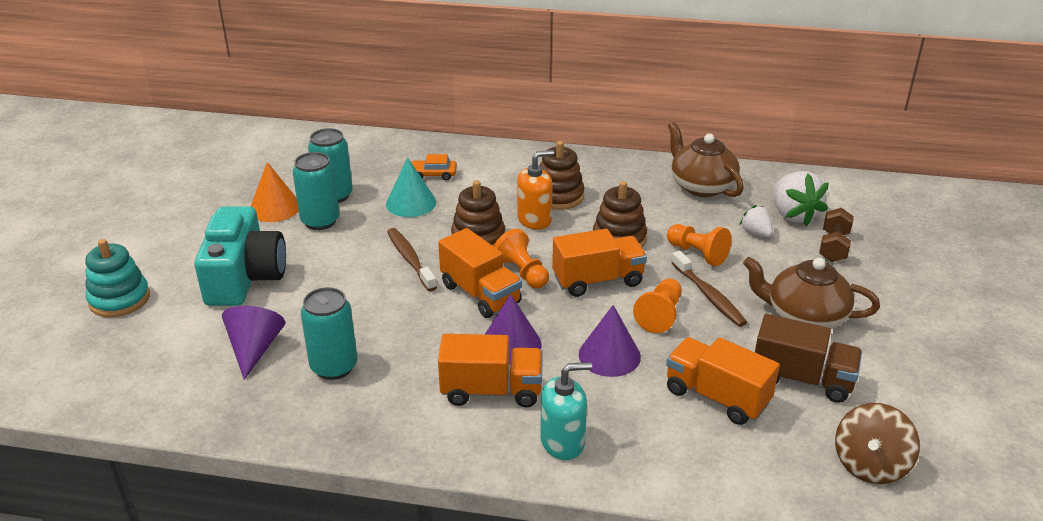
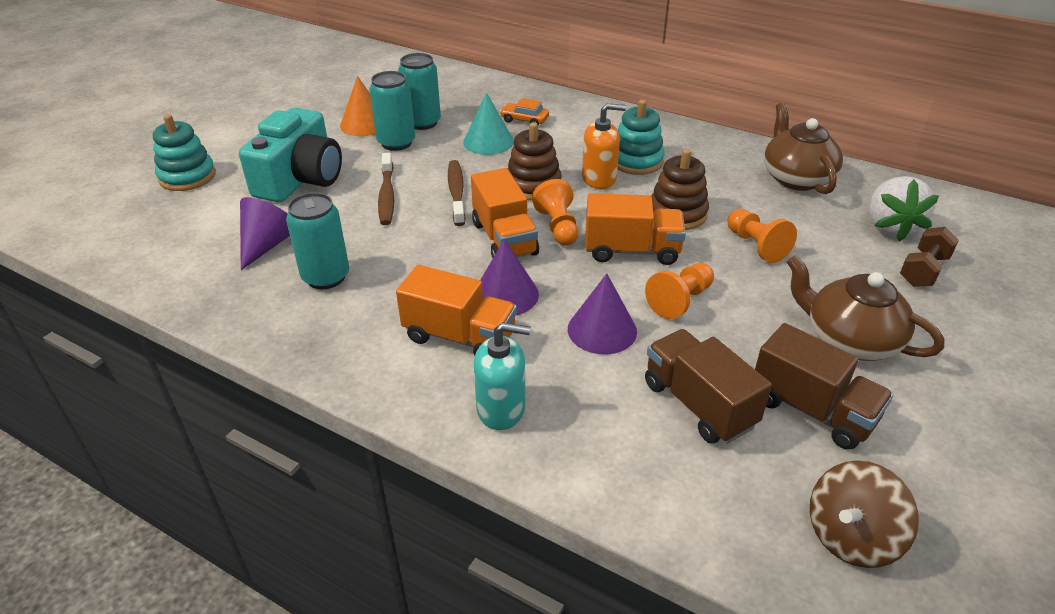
camera: 20 degrees right, 5 degrees up
(558, 196) = (636, 161): brown stacking toy -> turquoise stacking toy
(709, 296) = (746, 292): brown toothbrush -> brown toothbrush (387, 196)
(716, 397) = (698, 404): orange truck -> brown truck
(756, 233) = (835, 237): white strawberry -> none

